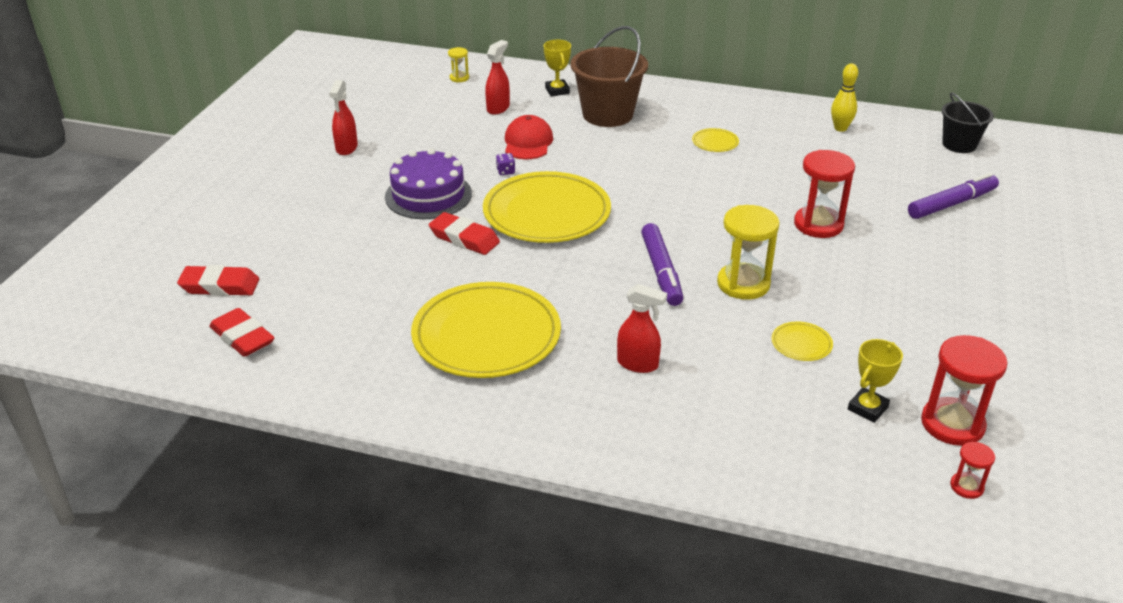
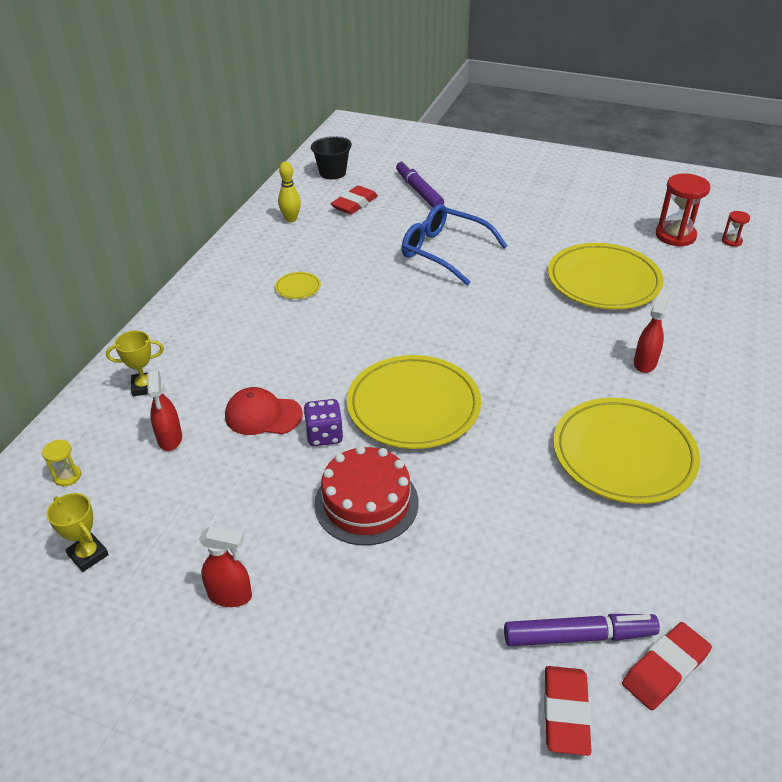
camera: 85 degrees left, 5 degrees up
(428, 195) = (366, 503): purple cake -> red cake
(464, 238) = (459, 470): red eraser -> red eraser (354, 204)
(498, 108) = (170, 439): red spray bottle -> red spray bottle turned 135 degrees counterclockwise
(505, 171) = (324, 435): purple dice -> purple dice, size x1.81
(607, 114) = (218, 351): brown bucket -> none
(661, 271) = (514, 339): purple marker -> purple marker (578, 636)
(743, 284) = (529, 298): yellow hourglass -> none
(801, 344) = (603, 281): yellow plate -> yellow plate, size x2.48
(818, 224) = (444, 251): red hourglass -> blue glasses
(867, 408) = (669, 264): yellow trophy -> yellow trophy (88, 555)

